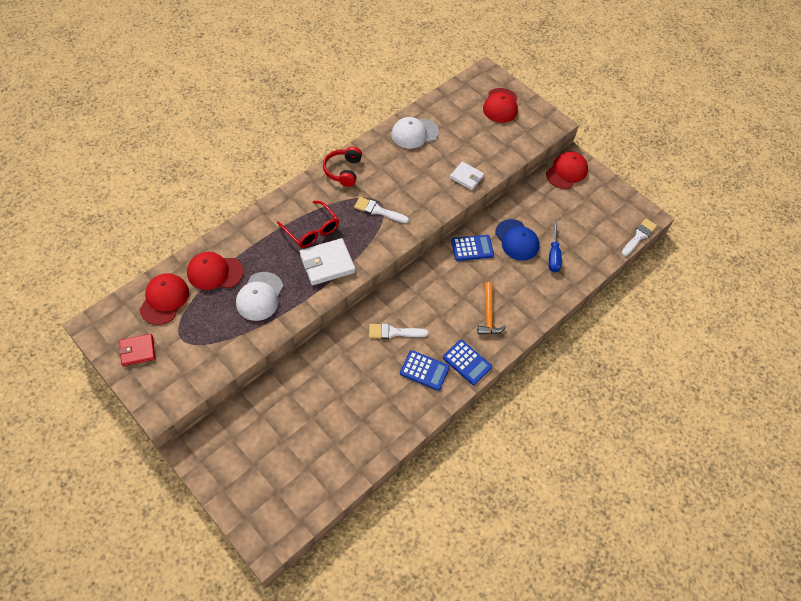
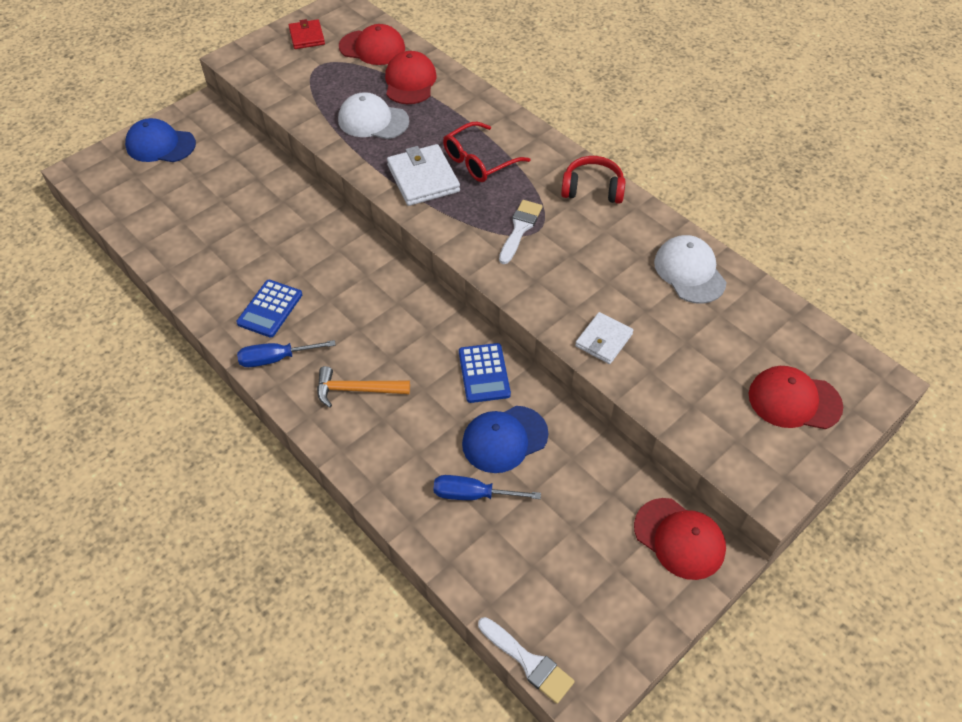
camera: 95 degrees right, 5 degrees down
(239, 477) = (160, 145): none -> blue cap
(394, 332) = (334, 275): white brush -> none
(467, 362) = (276, 358): blue calculator -> blue screwdriver

